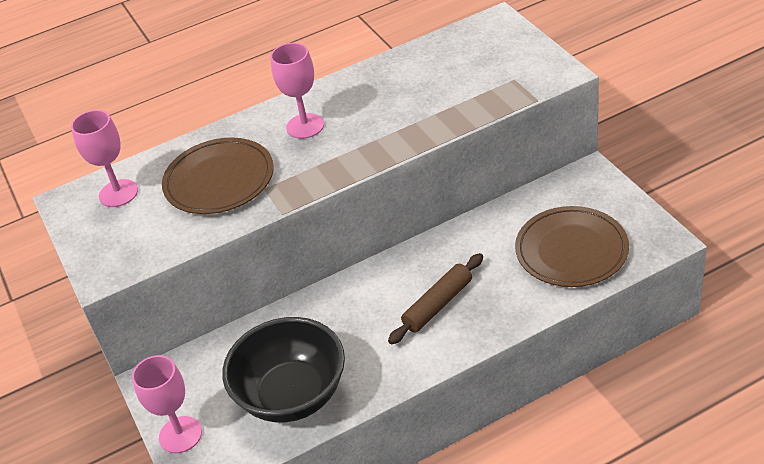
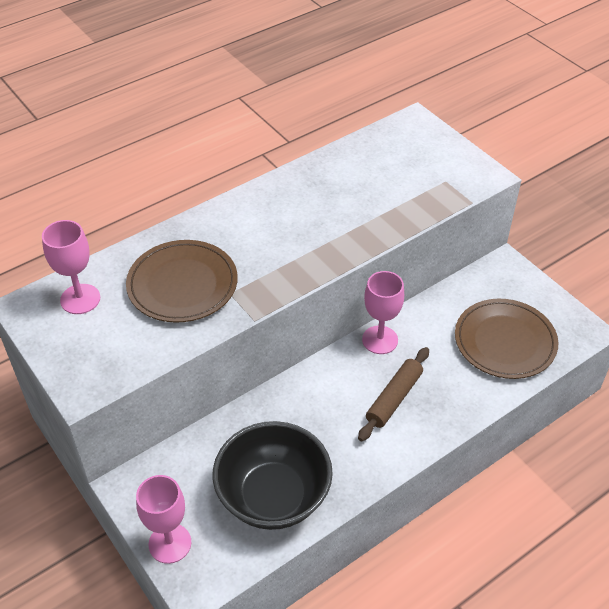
camera: 15 degrees left, 5 degrees up
(305, 126) = (256, 227): pink goblet -> pink goblet (380, 340)

